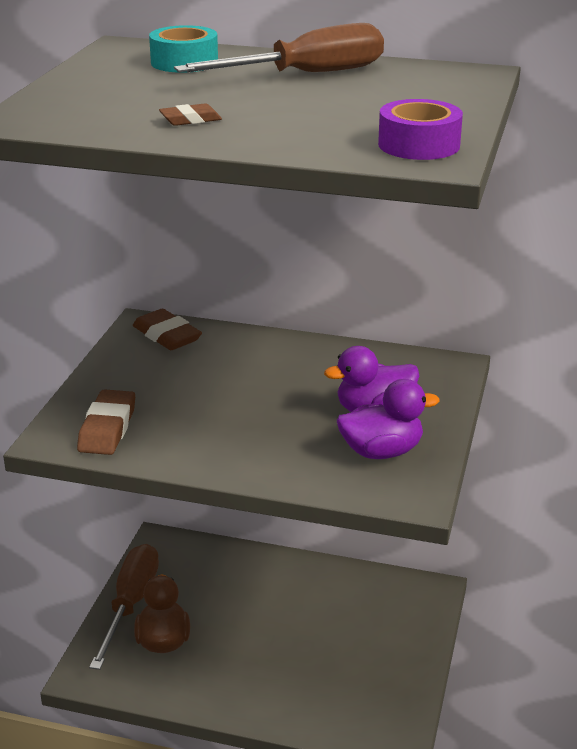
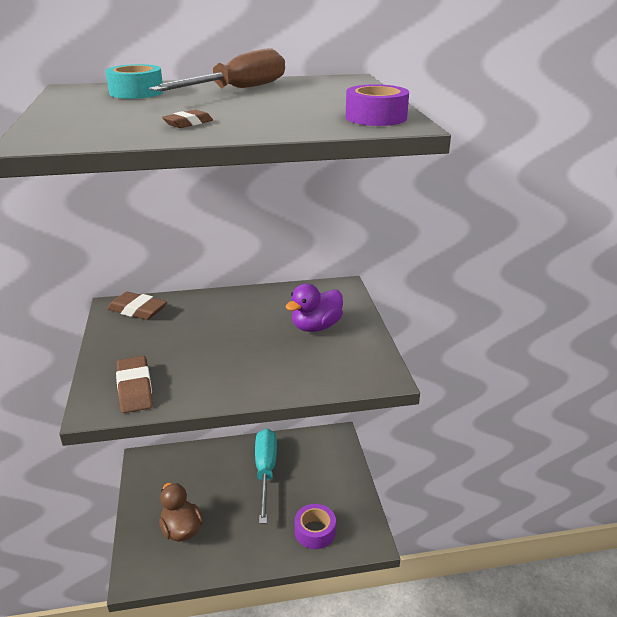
camera: 25 degrees left, 0 degrees up
(130, 604) = (144, 511): brown screwdriver -> none
(306, 606) = (265, 471): none -> turquoise screwdriver
(329, 701) = (315, 531): none -> purple tape
(381, 452) = (341, 353): purple duck -> none

